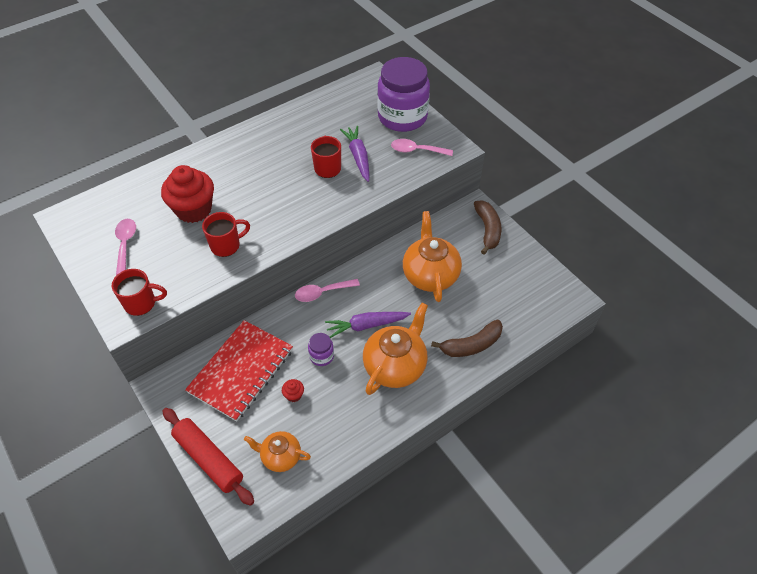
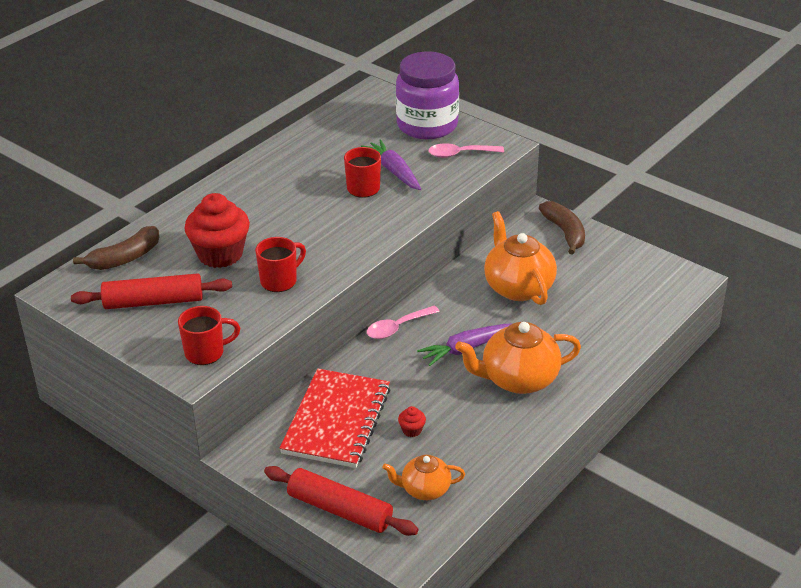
camera: 15 degrees left, 15 degrees down
(125, 244) = (153, 301): pink spoon -> red rolling pin
(321, 356) = (426, 387): purple jar -> none
(395, 366) = (518, 379): orange teapot -> orange teapot turned 120 degrees counterclockwise
(471, 345) = (596, 343): brown banana -> brown banana (125, 258)

